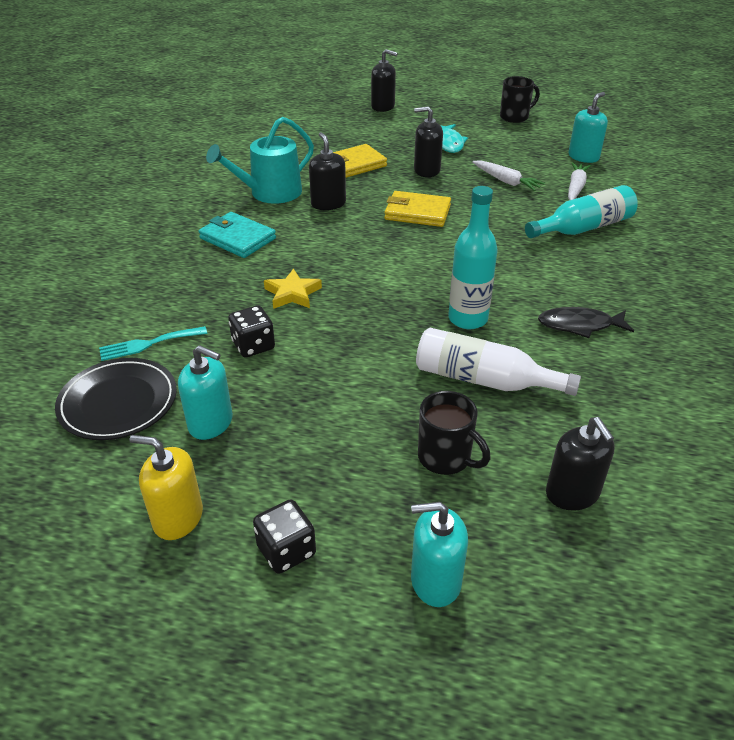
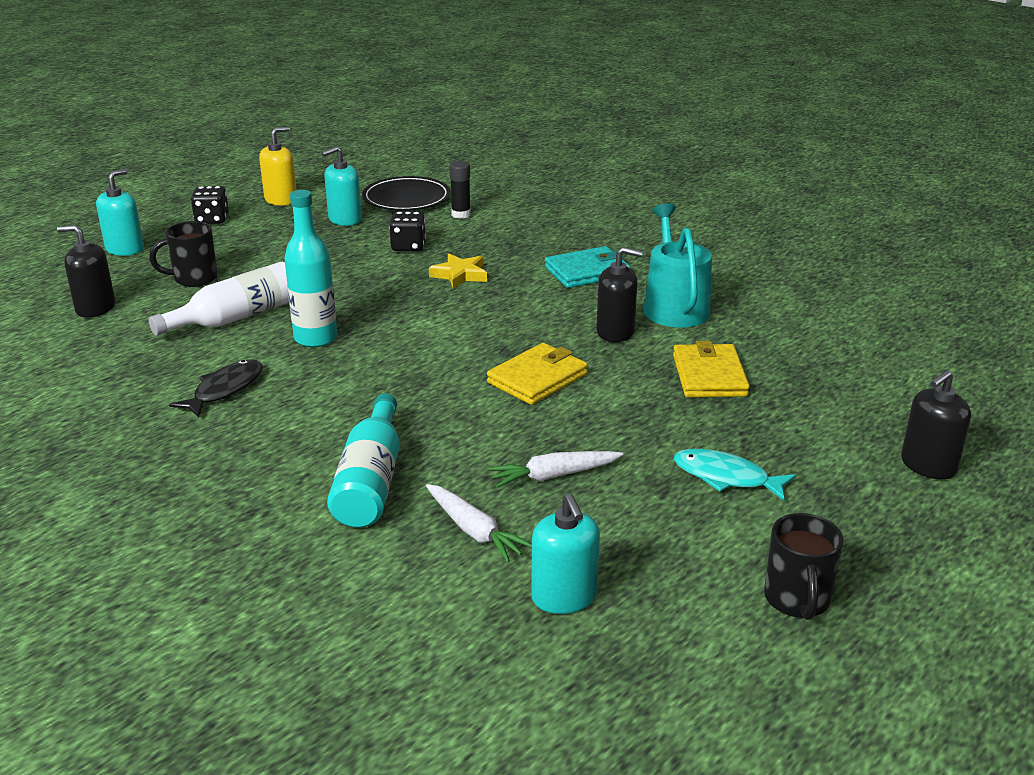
camera: 120 degrees right, 10 degrees down
(148, 344) = (461, 214): turquoise fork -> black glue stick
(426, 170) = (646, 423): black soap dispenser -> none

